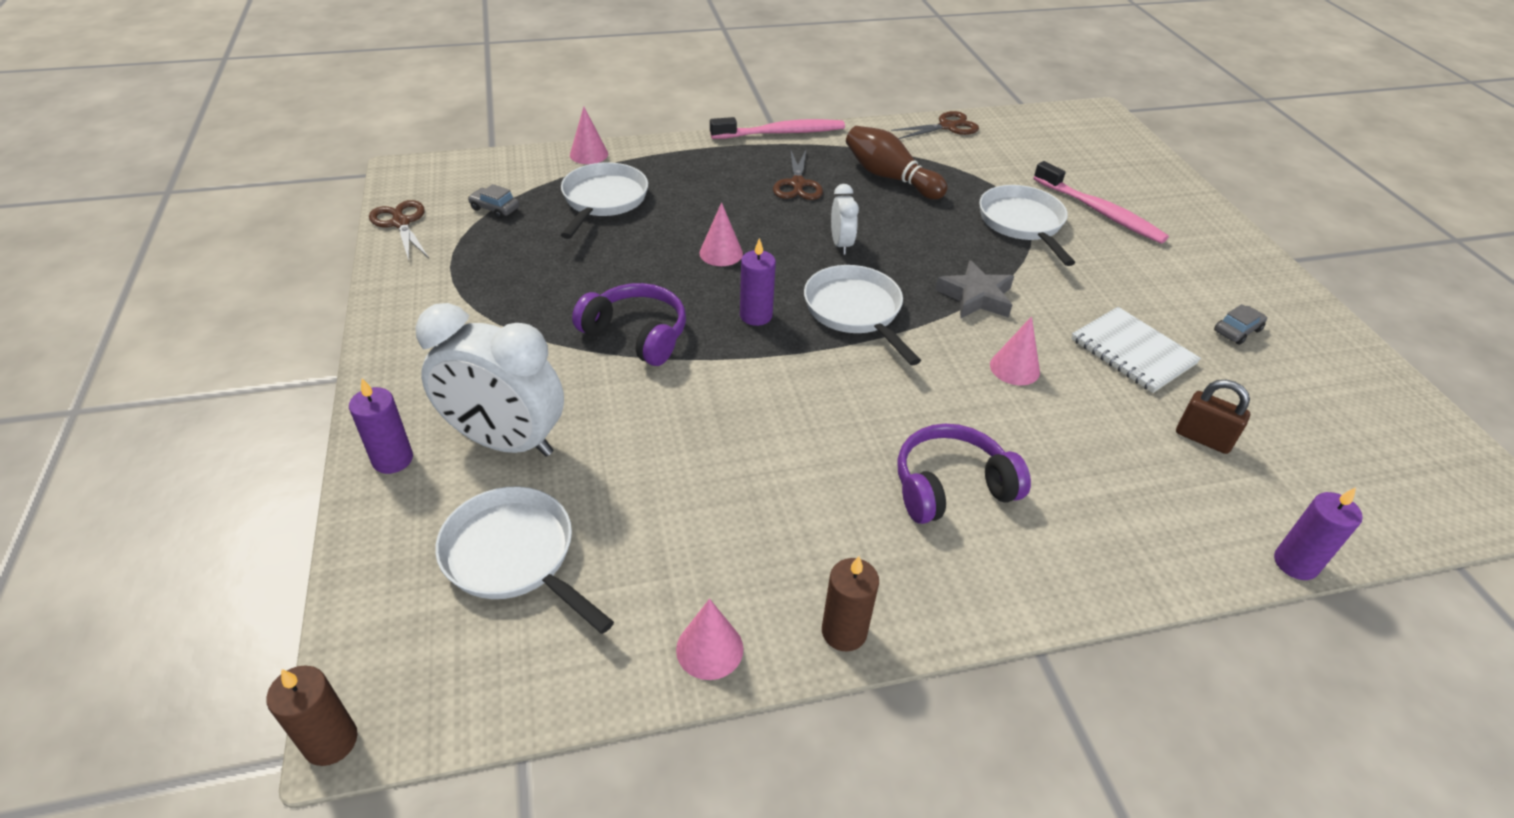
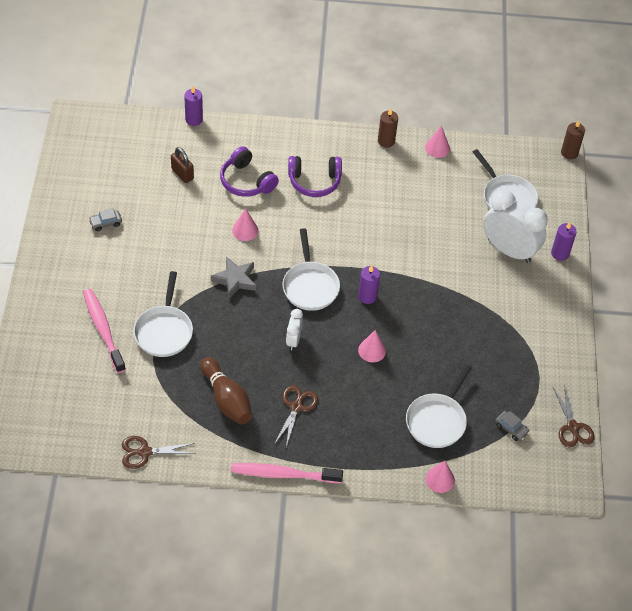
camera: 165 degrees left, 10 degrees up
(636, 335) = (436, 299): purple headphones -> purple headphones (246, 181)
(1132, 352) = (175, 224): white notebook -> none

